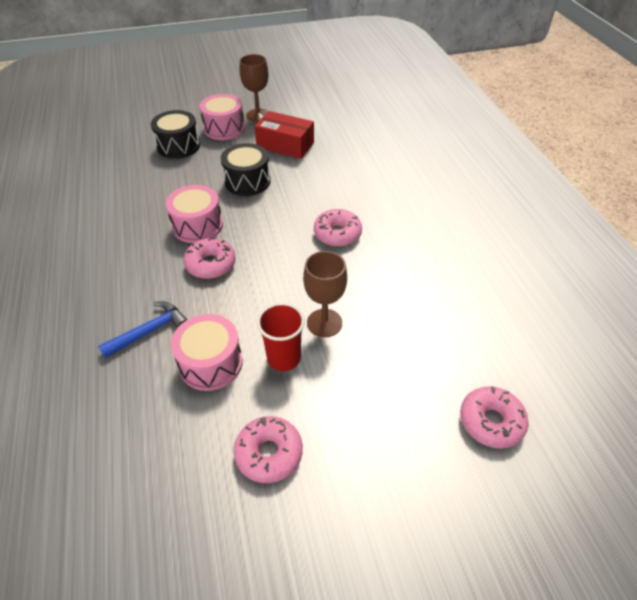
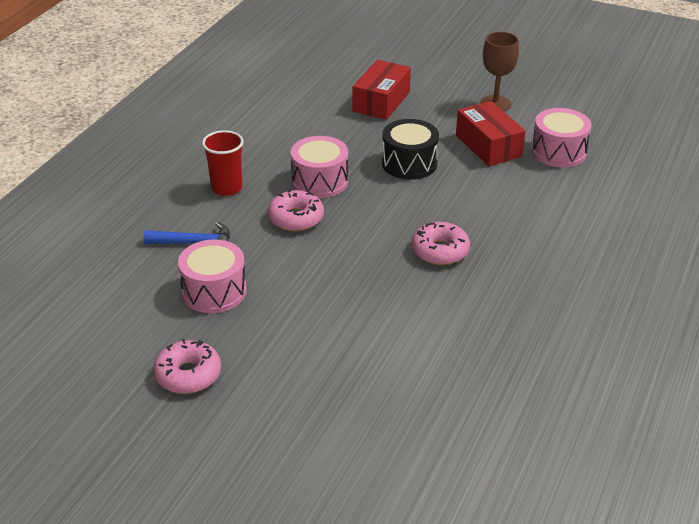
camera: 40 degrees right, 10 degrees down
(178, 146) = (381, 101): black drum -> red box
(224, 128) = (444, 103): pink drum -> pink drum (558, 152)
(284, 358) = (273, 320): red cup -> red cup (226, 188)
(324, 323) = (337, 315): brown goblet -> none
(491, 421) = (387, 468): pink donut -> none

